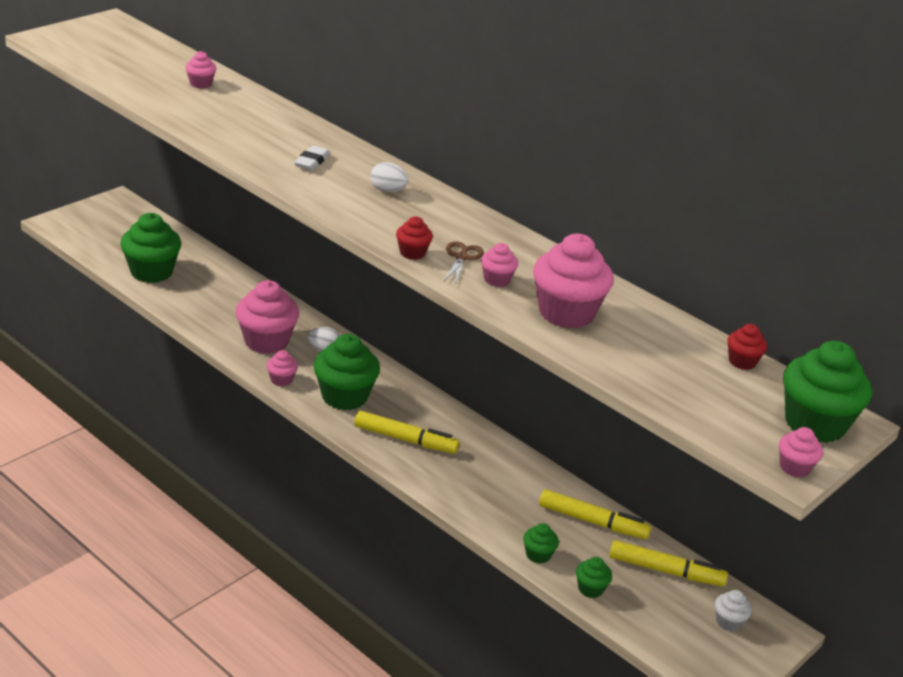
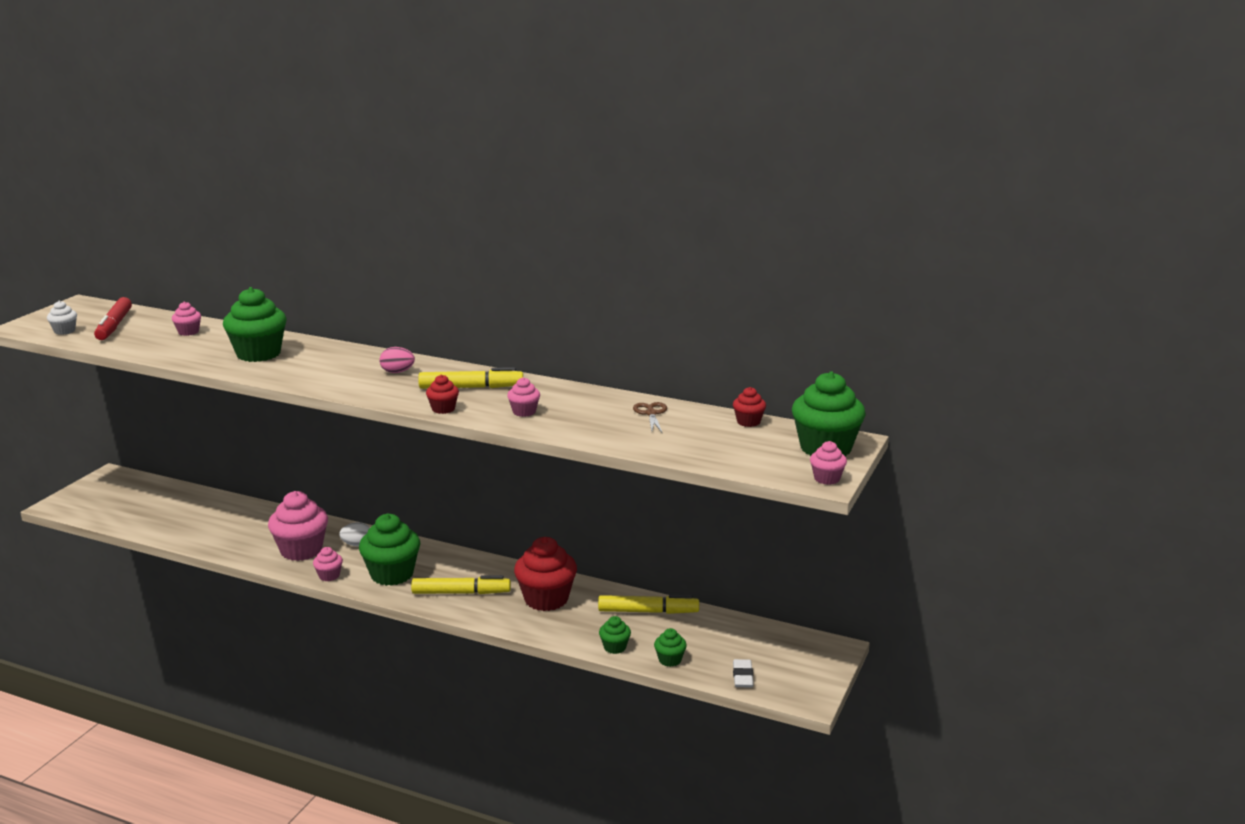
camera: 15 degrees left, 10 degrees down
(132, 58) = (114, 326): none -> red marker
(151, 272) = (168, 522): green cupcake -> green cupcake (258, 354)
(312, 161) = (320, 366): white eraser -> white eraser (743, 676)
(387, 190) = (397, 372): white egg -> pink egg
(462, 257) = (486, 403): brown scissors -> brown scissors (651, 413)
(490, 474) = (546, 599): none -> red cupcake
(566, 313) = (593, 421): pink cupcake -> none
(665, 571) = (724, 631): yellow marker -> yellow marker (471, 387)
(728, 622) = (791, 653): white cupcake -> white cupcake (64, 331)

